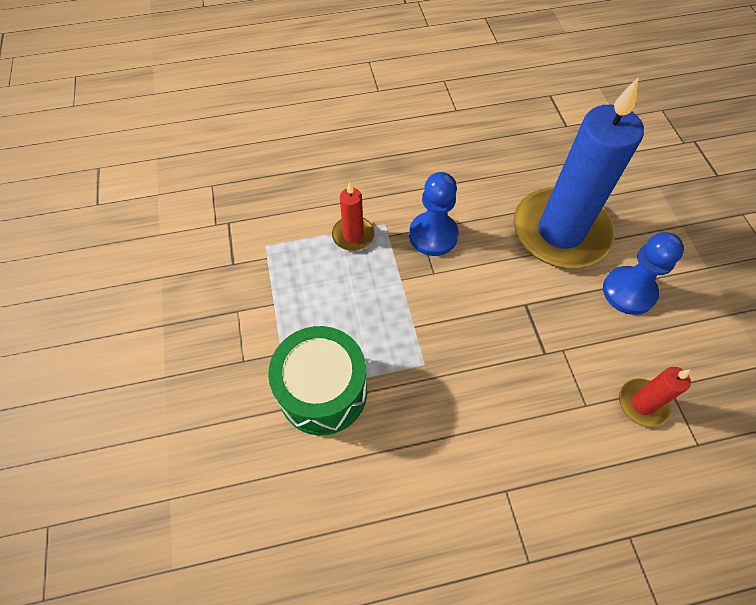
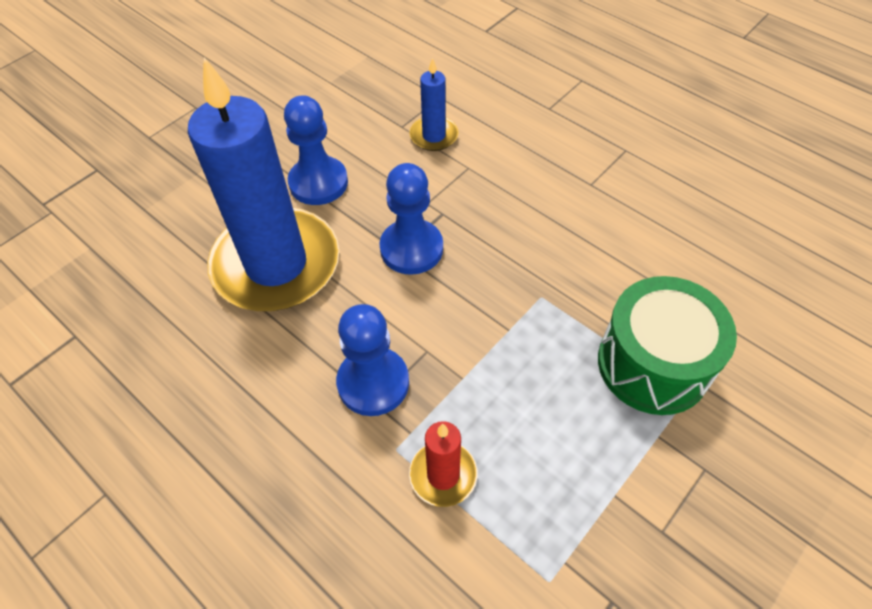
camera: 125 degrees left, 5 degrees down
(523, 312) = (411, 249): none -> blue pawn
(642, 404) = (434, 136): red candle -> blue candle

